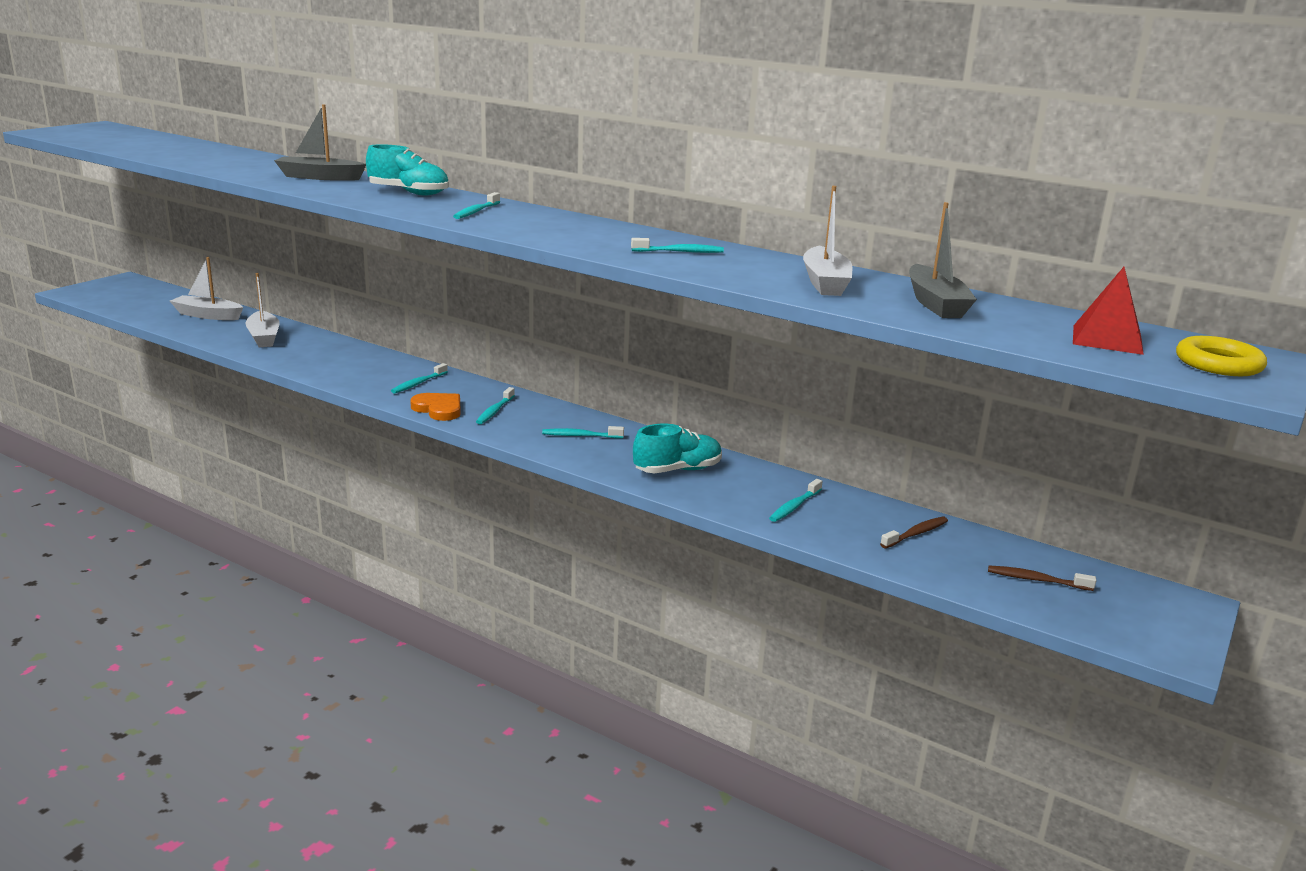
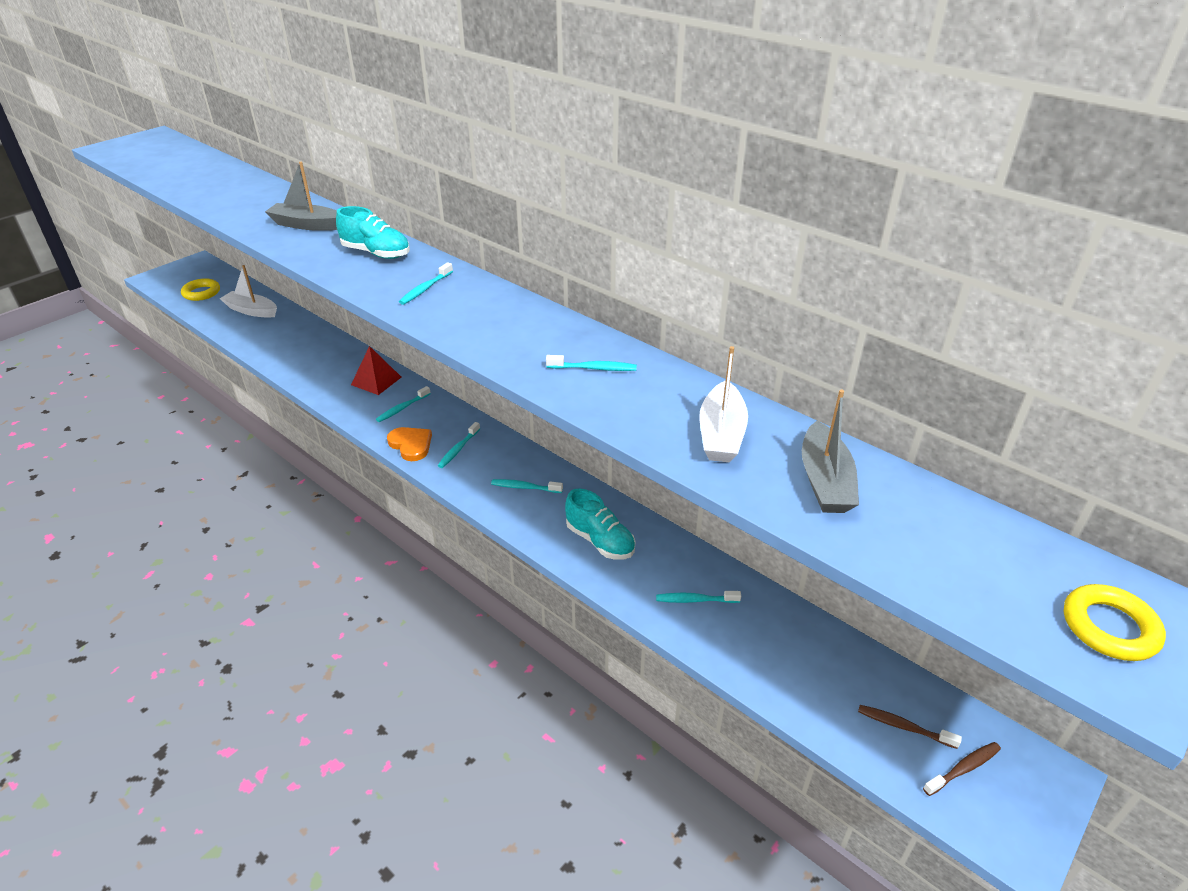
camera: 10 degrees right, 15 degrees up
(139, 302) = (201, 293): none -> yellow ring
(264, 337) = (289, 341): white boat -> none
(677, 470) = (600, 541): turquoise shoe -> turquoise shoe turned 60 degrees clockwise
(794, 506) = (695, 600): turquoise toothbrush -> turquoise toothbrush turned 45 degrees clockwise
(916, 534) = (801, 648): brown toothbrush -> brown toothbrush (963, 768)
(1107, 339) = (993, 565): red pyramid -> red pyramid (376, 381)

